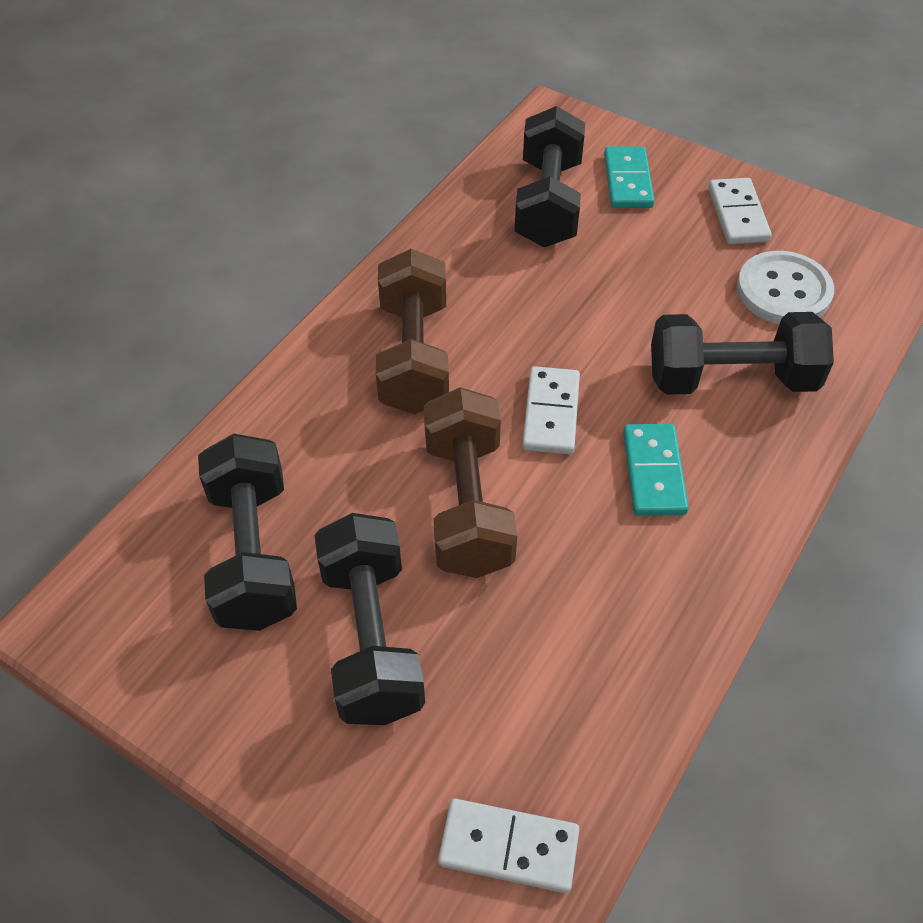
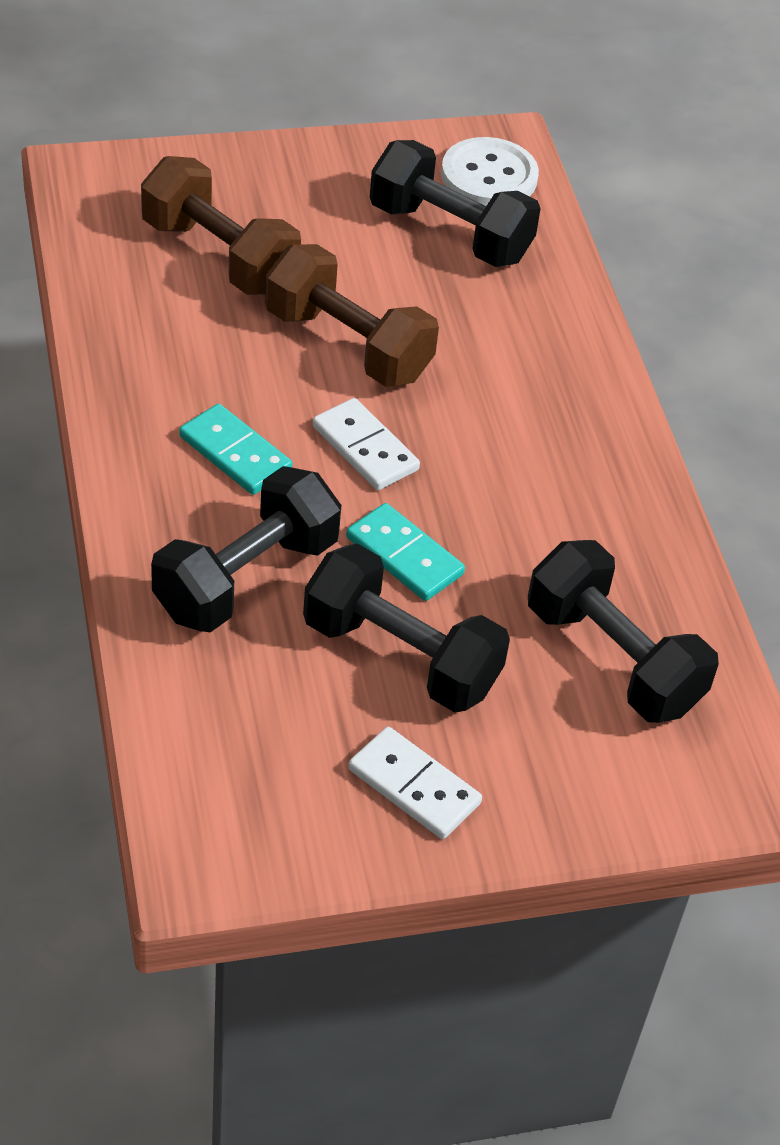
camera: 130 degrees right, 5 degrees down
(371, 638) = (313, 237): black dumbbell -> black dumbbell (401, 656)
(414, 356) = (527, 424): brown dumbbell -> brown dumbbell (219, 256)
(508, 847) = (114, 196): white domino -> none
(627, 181) = (571, 749): turquoise domino -> turquoise domino (404, 556)
(783, 291) = (280, 713): white button -> white button (489, 176)

